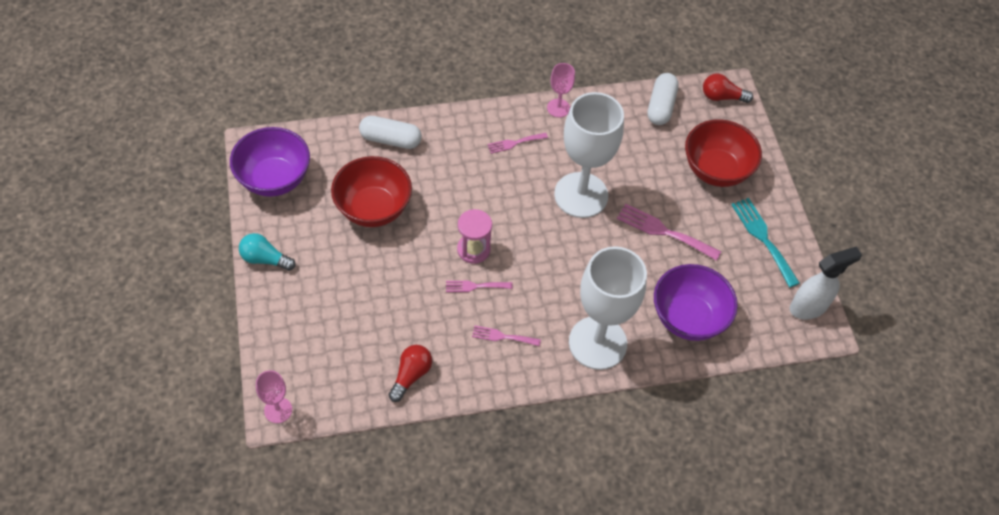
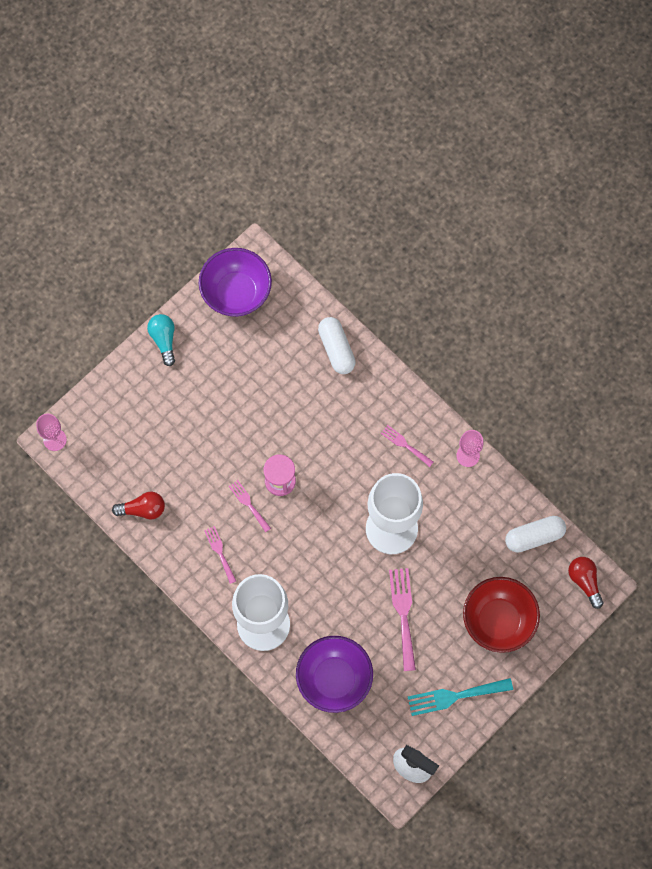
camera: 60 degrees right, 15 degrees up
(373, 208) = (263, 383): red bowl -> none
(763, 238) = (455, 696): turquoise fork -> turquoise fork turned 135 degrees counterclockwise

